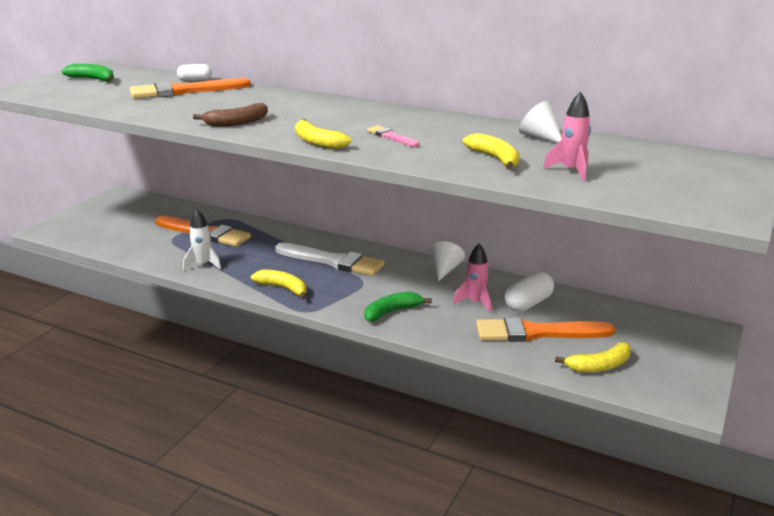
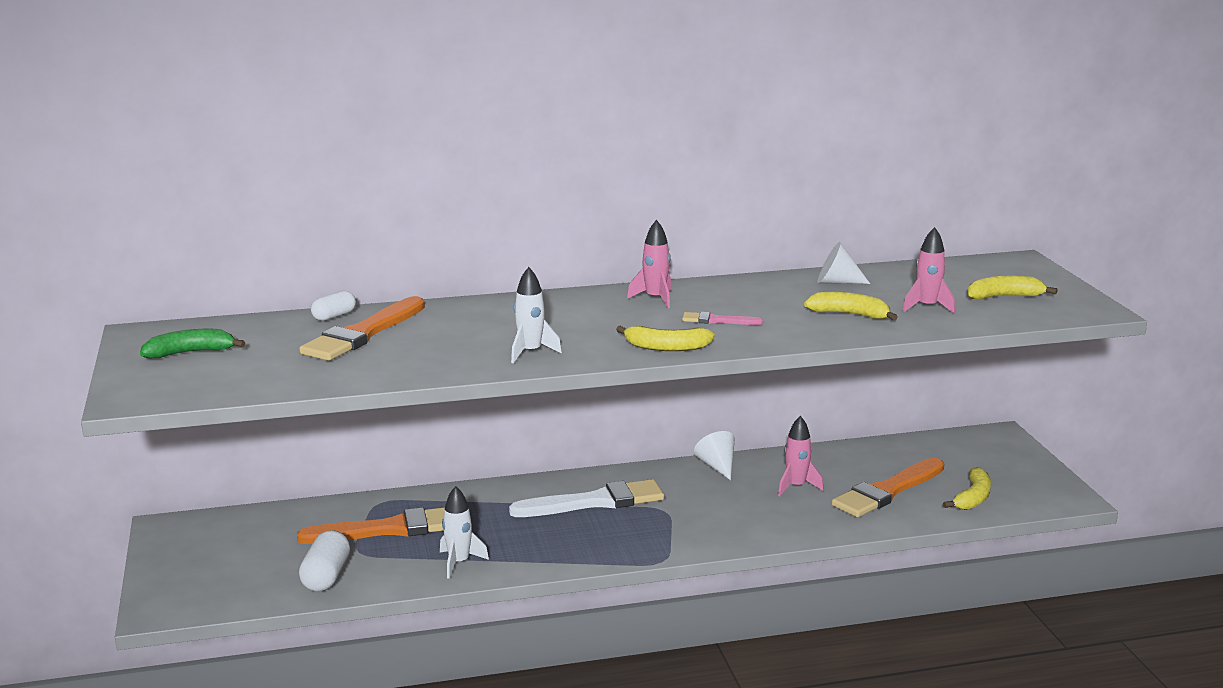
camera: 40 degrees left, 5 degrees down
(236, 122) = (530, 352): brown banana -> white rocket
(283, 288) = (596, 549): yellow banana -> yellow banana (1004, 296)
(386, 115) = (655, 299): none -> pink rocket
(392, 312) = (740, 526): green banana -> none
(528, 303) = (839, 469): white capsule -> white capsule (326, 576)

